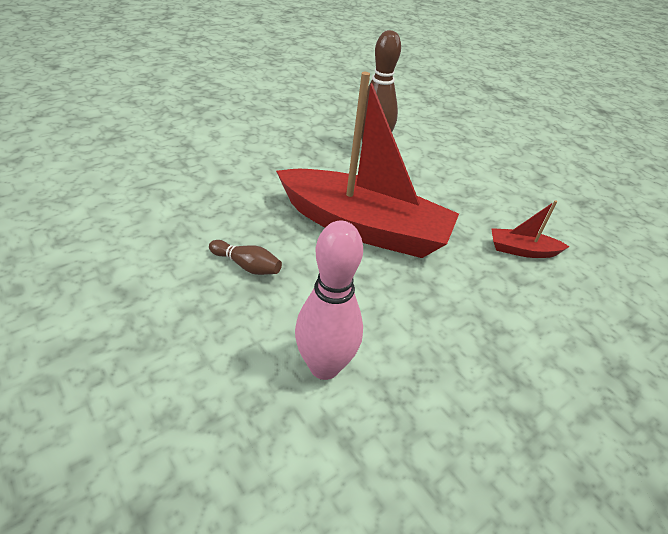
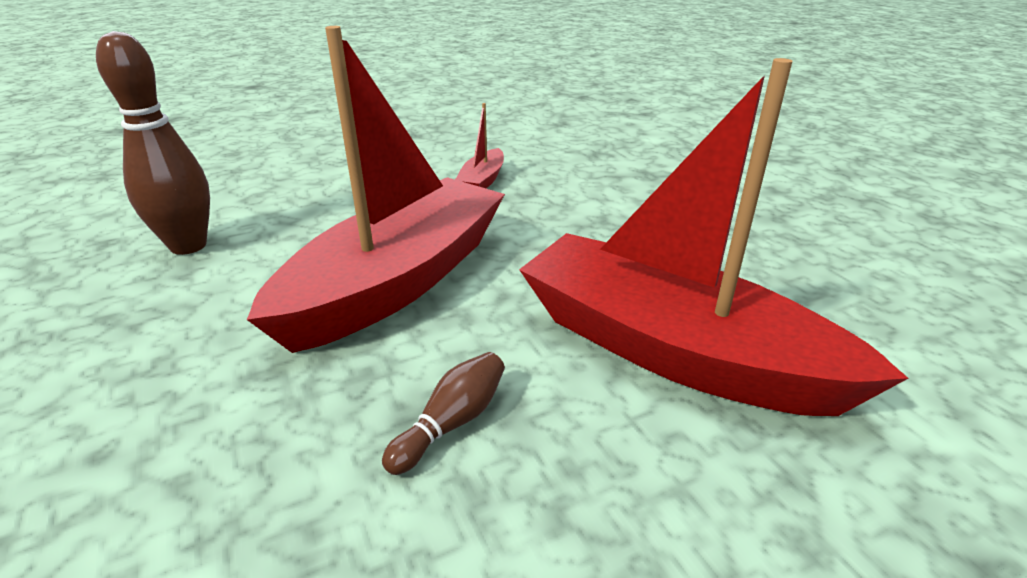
camera: 75 degrees left, 10 degrees down
(324, 366) = (672, 351): pink bowling pin -> red boat

